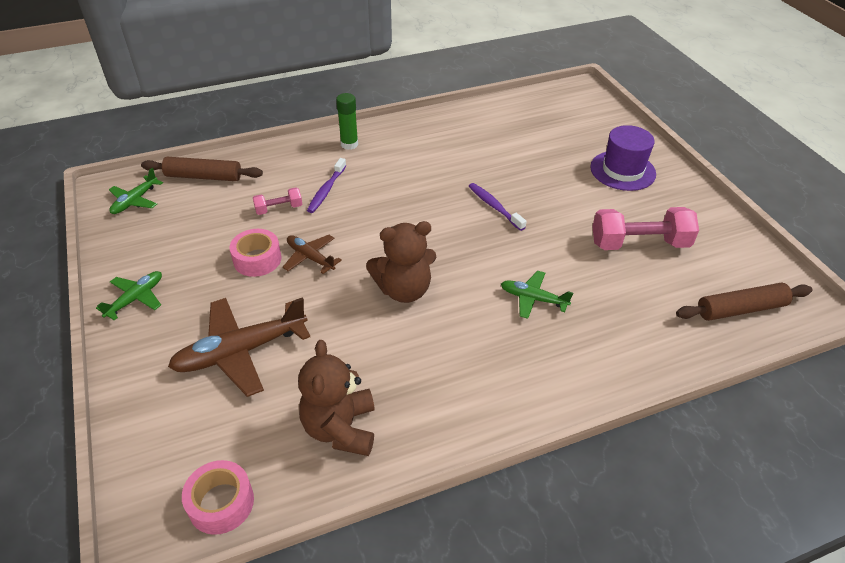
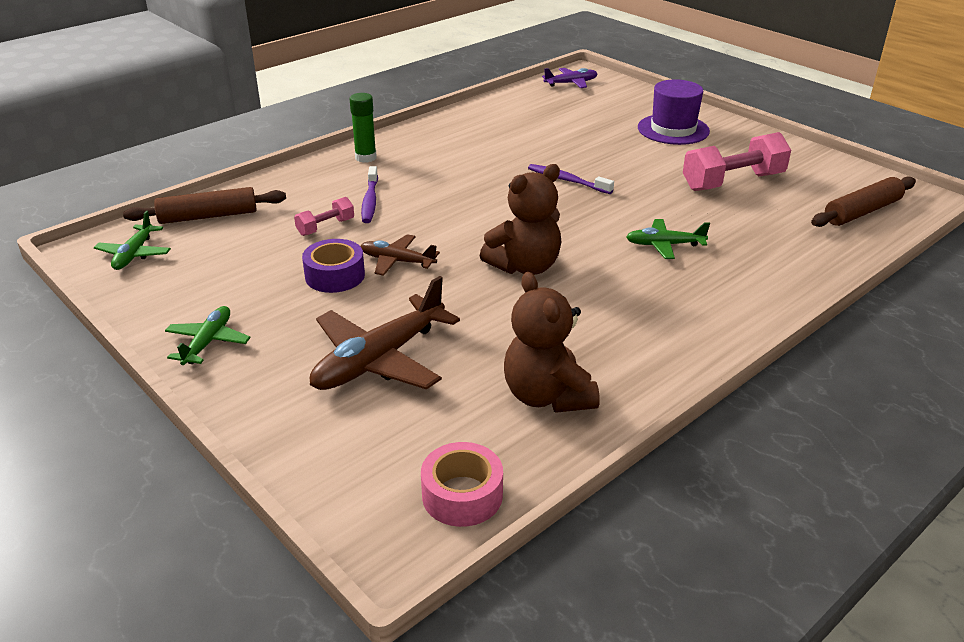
camera: 20 degrees left, 10 degrees down
(257, 259) = (335, 276): pink tape -> purple tape
(564, 98) = (571, 83): none -> purple plane

